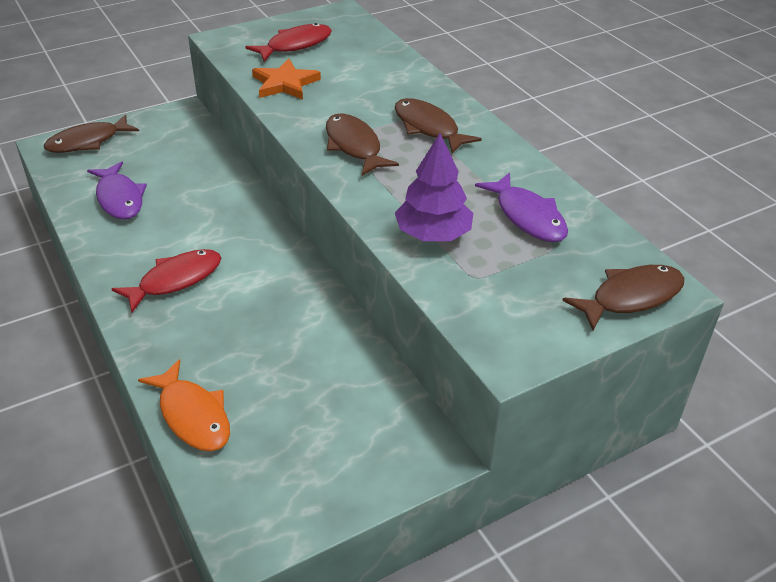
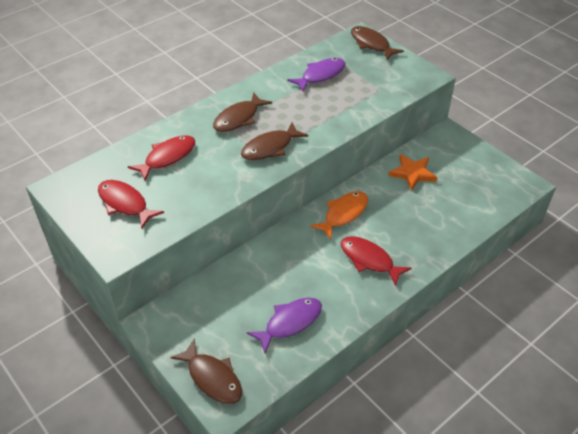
camera: 100 degrees left, 5 degrees up
(192, 415) = (469, 221): orange fish -> orange fish (343, 214)
(285, 83) = (192, 197): orange star -> orange star (412, 173)
(364, 72) = (167, 157): none -> red fish
(433, 234) = (349, 106): purple tree -> none

